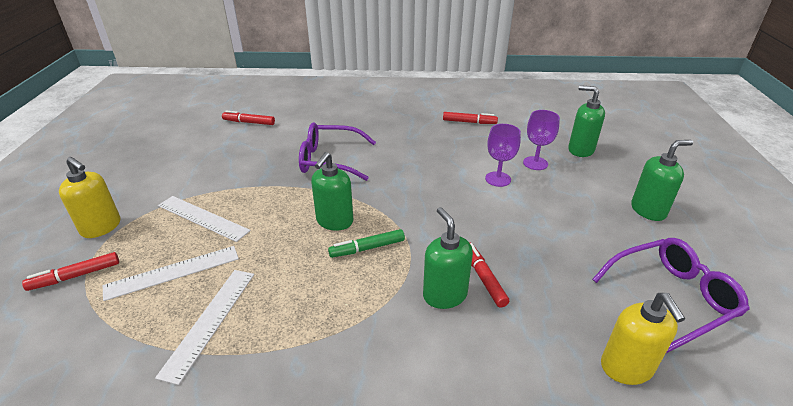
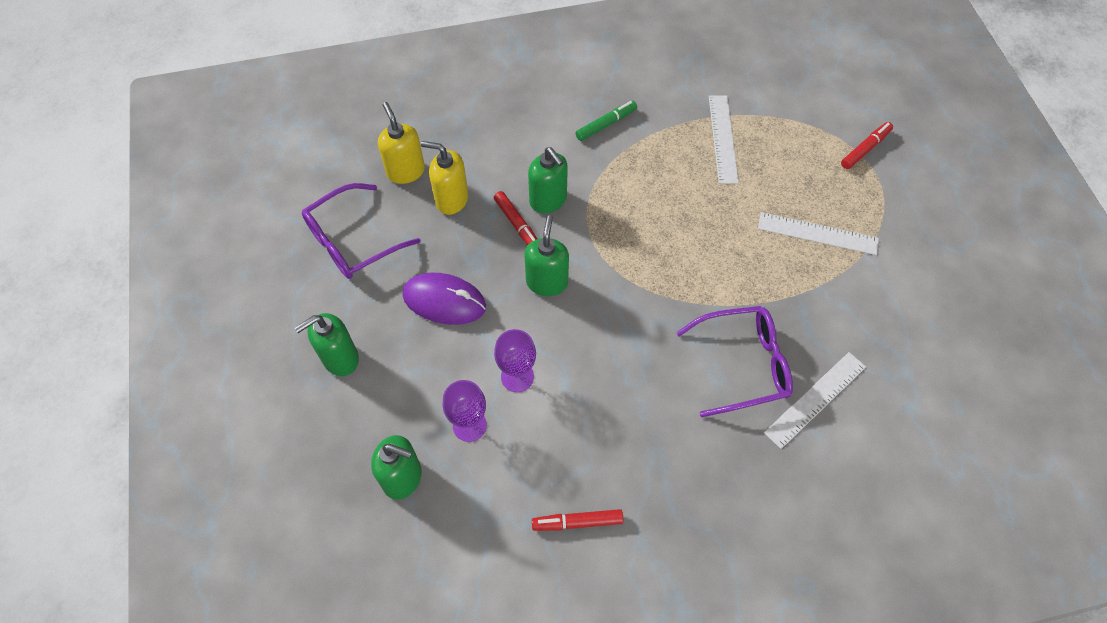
camera: 165 degrees right, 25 degrees up
(101, 227) = (903, 199): yellow soap dispenser -> yellow soap dispenser (451, 199)
(173, 272) = (789, 170): white ruler -> white ruler (815, 399)
(249, 122) = (916, 430): red marker -> none
(334, 221) = (682, 260): green soap dispenser -> green soap dispenser (547, 282)
(367, 248) = (633, 233): green marker -> green marker (606, 124)
(560, 231) = (444, 301): none -> purple mouse

